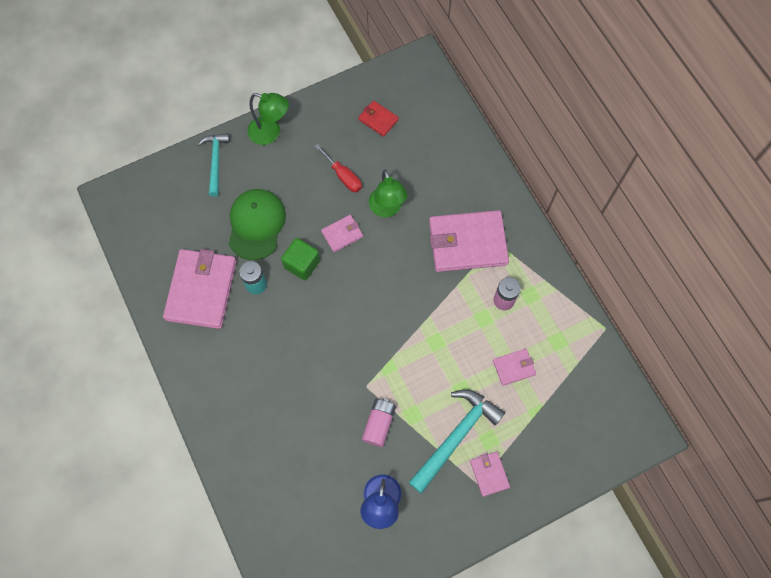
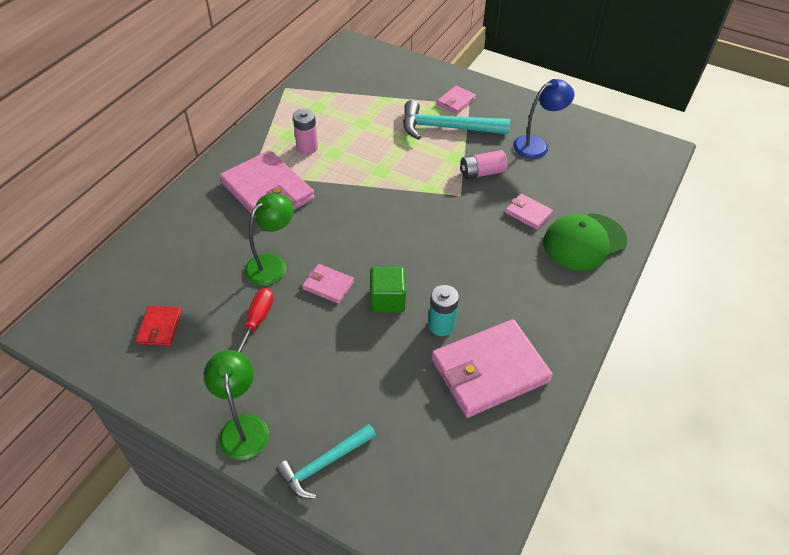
camera: 125 degrees left, 20 degrees down
(256, 225) = (375, 367): green cap -> green cap (584, 242)
(514, 367) = (362, 120): pink wallet -> pink wallet (528, 213)

